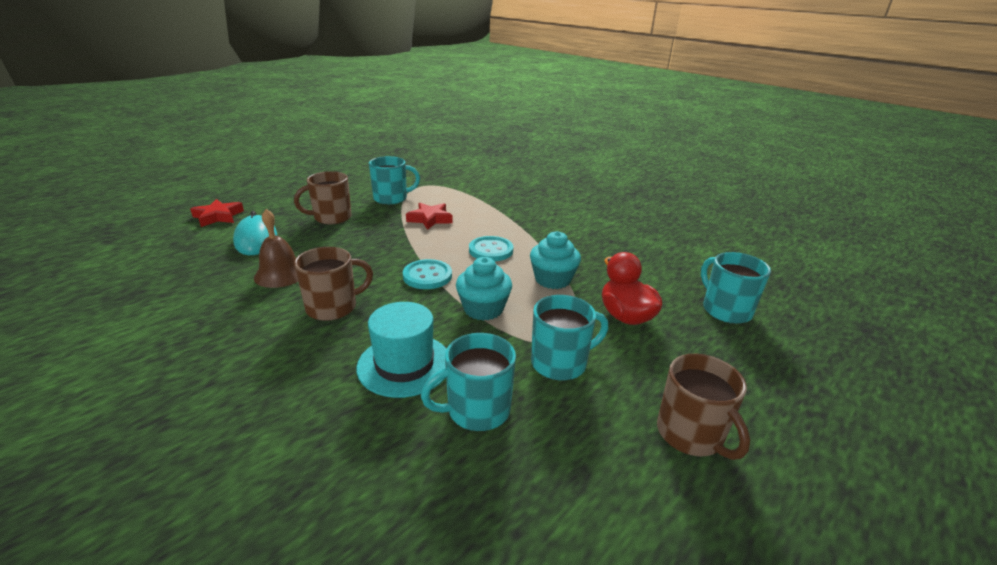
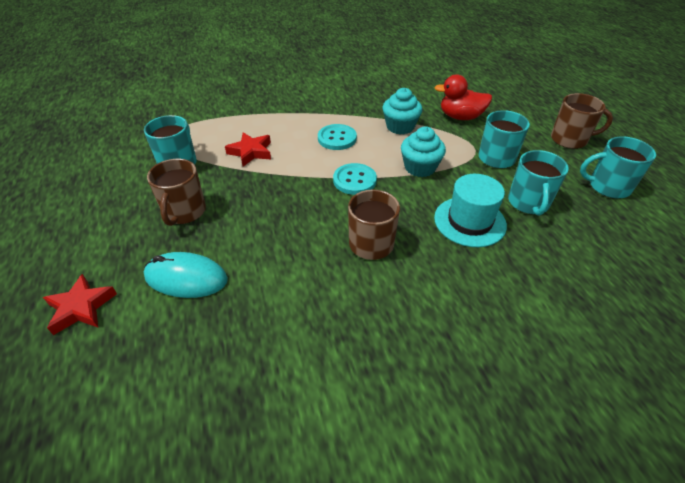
camera: 60 degrees left, 15 degrees up
(280, 274) = (285, 268): brown bell -> none
(725, 310) = (472, 84): turquoise mug -> turquoise mug (608, 187)

